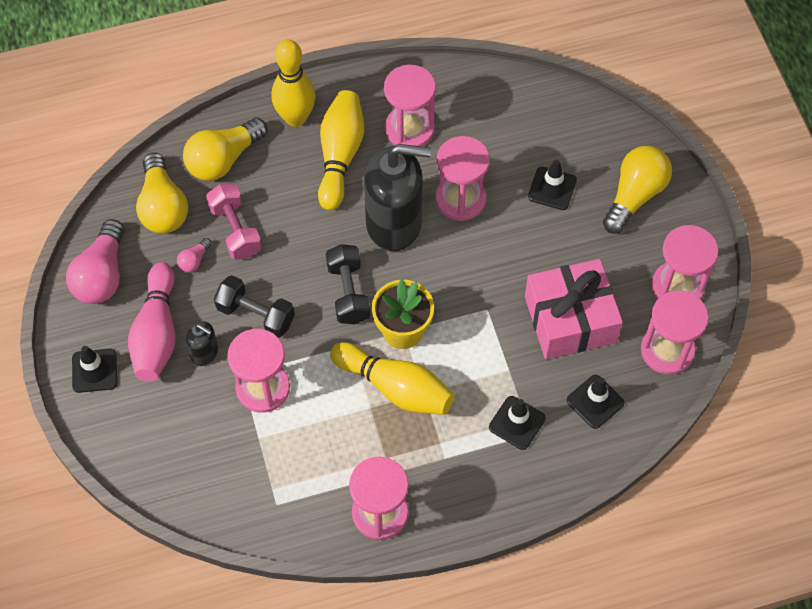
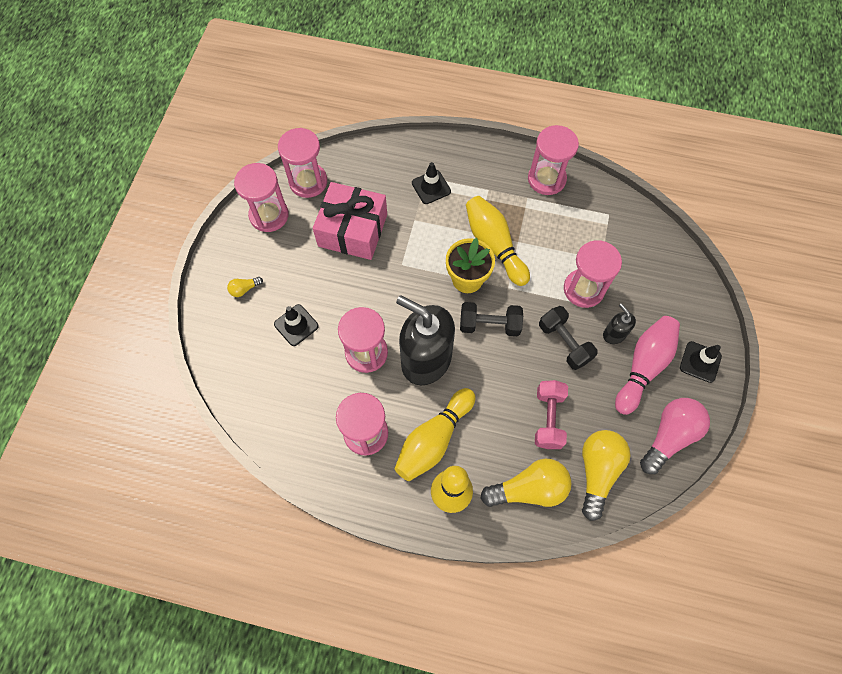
camera: 150 degrees left, 5 degrees up
(194, 260) = (591, 410): pink light bulb -> none
(348, 292) = (489, 325): black dumbbell -> black dumbbell turned 75 degrees clockwise
(595, 402) = (375, 175): black traffic cone -> none
(634, 195) = (244, 289): yellow light bulb -> yellow light bulb, size x0.45

